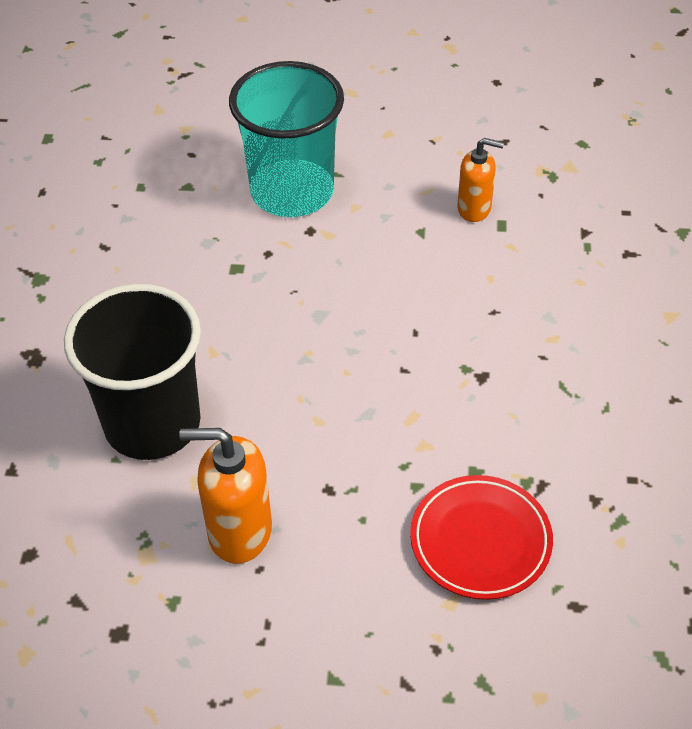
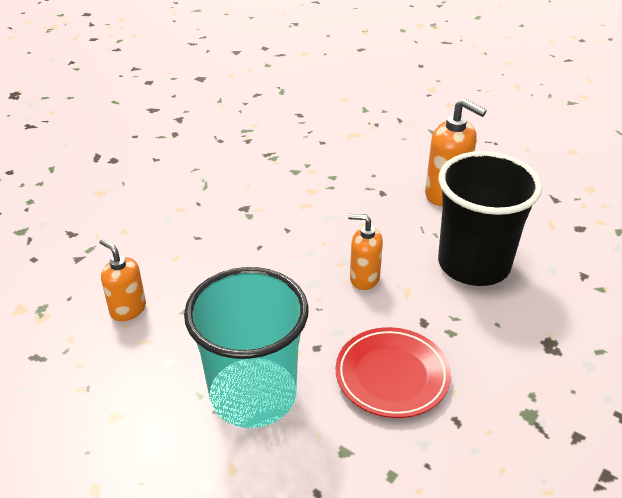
camera: 150 degrees left, 10 degrees down
(269, 346) = (364, 278): none -> orange soap dispenser
(480, 541) = (320, 147): red plate -> red plate (392, 376)

